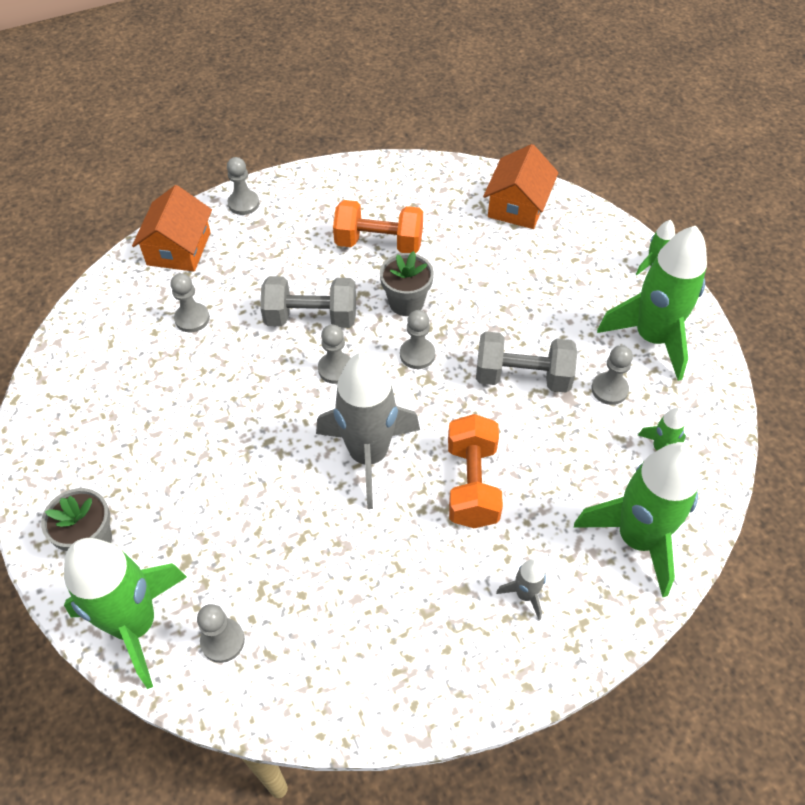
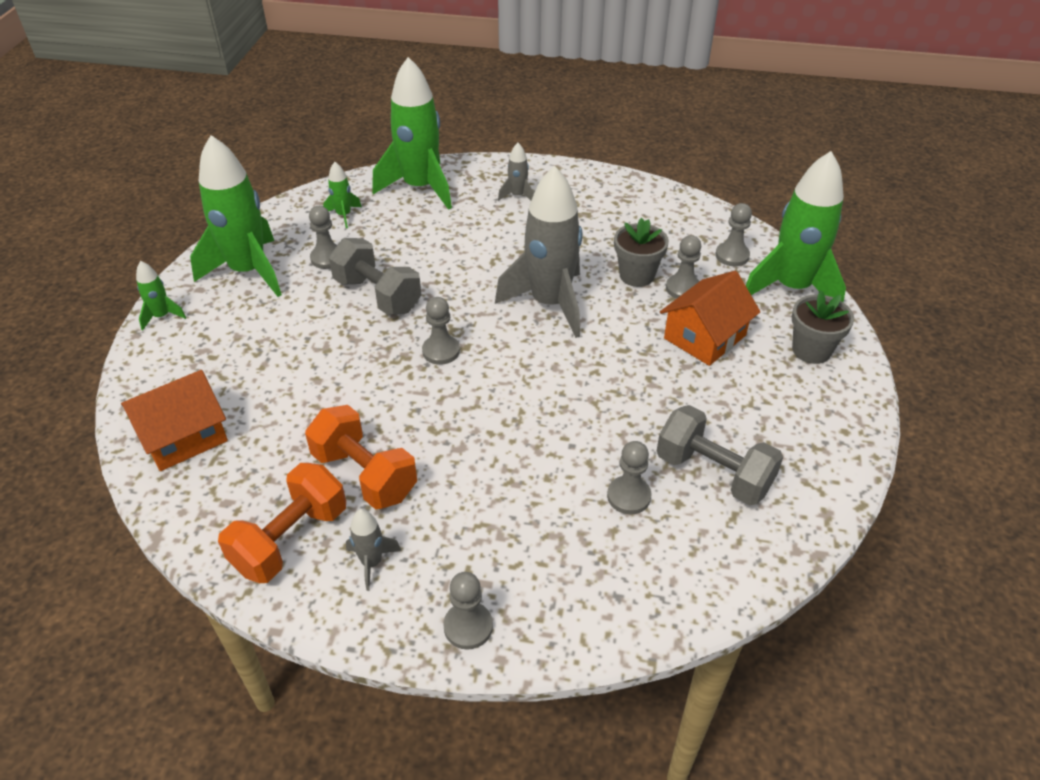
camera: 145 degrees left, 10 degrees down
(179, 248) = (594, 601): orange house -> orange house (704, 337)
(311, 318) = (505, 432): grey dumbbell -> grey dumbbell (713, 473)
(325, 204) = (372, 562): none -> grey rocket
(336, 369) = (522, 375): grey pawn -> grey pawn (683, 288)
(406, 302) = (403, 399): grey flower pot -> grey flower pot (637, 275)
(472, 484) = (491, 254): orange dumbbell -> orange dumbbell (290, 539)

